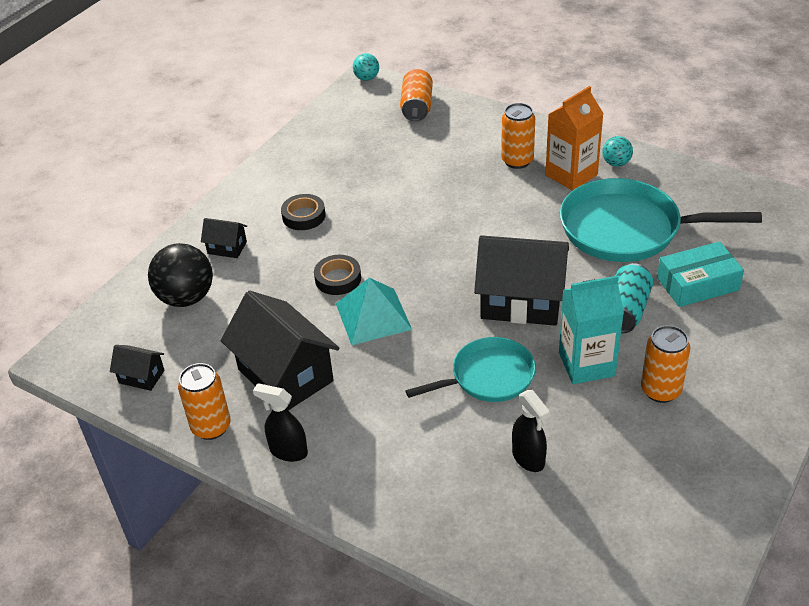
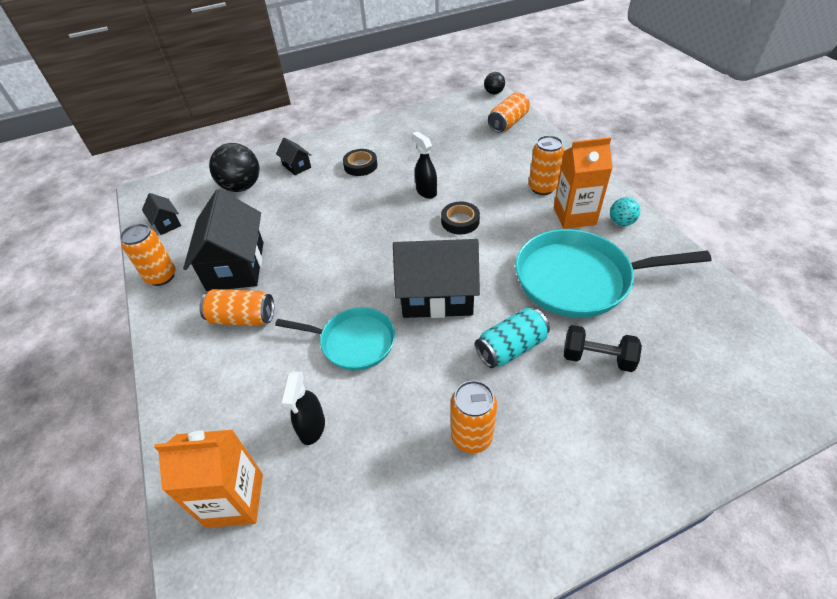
camera: 35 degrees right, 5 degrees up
(288, 451) = (180, 319): black spray bottle -> black spray bottle (426, 191)
(338, 279) = (335, 216): black tape -> black tape (460, 221)
(355, 415) = (242, 318): none -> orange can
(367, 78) = (494, 93): turquoise ball -> black ball
(373, 316) = (328, 253): turquoise pyramid -> none
(521, 302) = (437, 296): black house -> black house turned 45 degrees counterclockwise
(525, 543) = (235, 500): none -> orange carton
(586, 364) = (434, 375): turquoise carton -> none
(626, 229) = (578, 279): turquoise pan -> turquoise pan turned 45 degrees counterclockwise
(697, 284) = (597, 358): turquoise box -> black dumbbell

